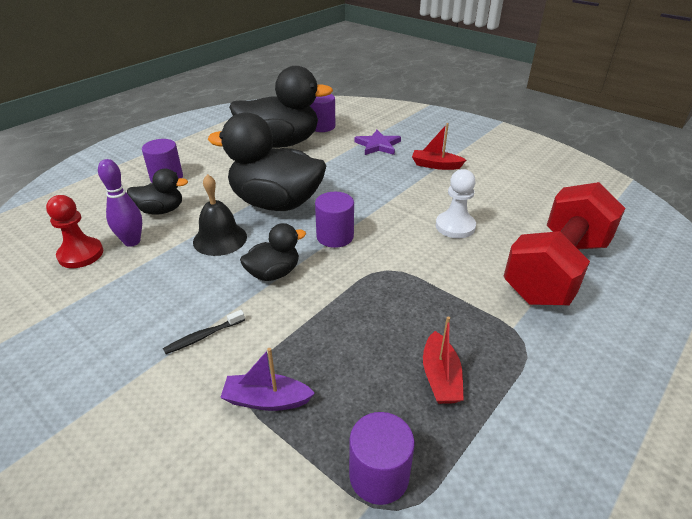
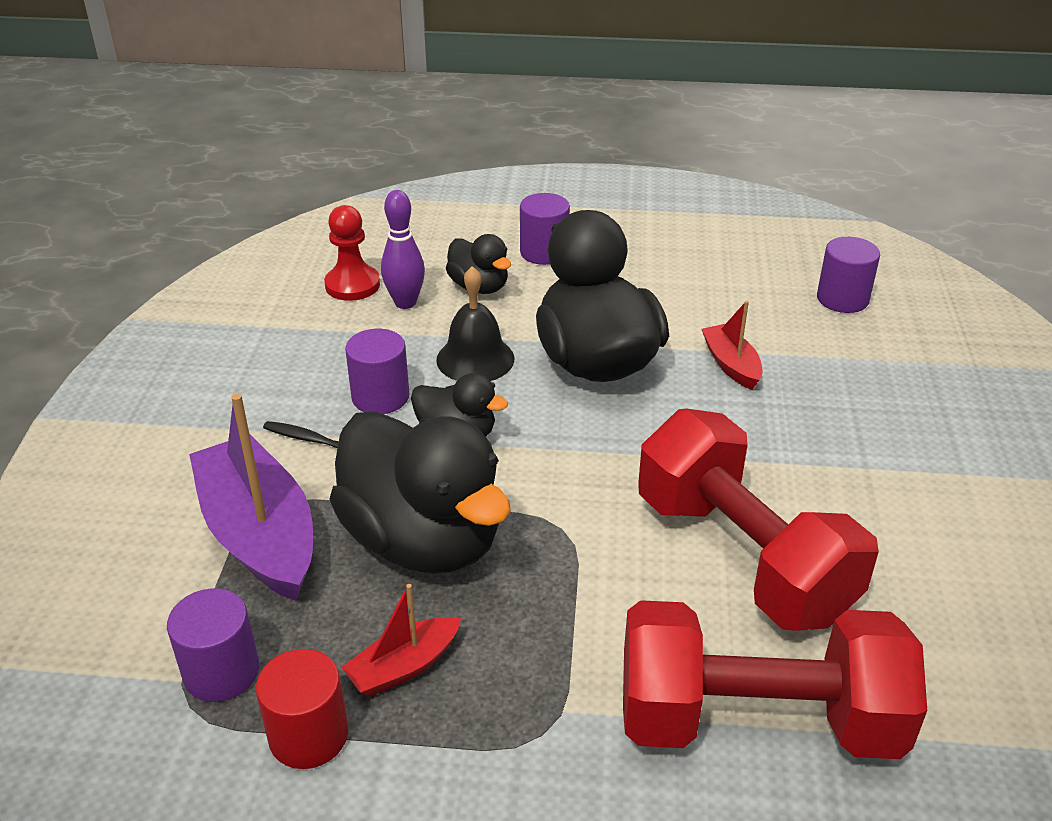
camera: 55 degrees right, 0 degrees up
(266, 400) = (259, 534): purple boat -> purple boat, size x1.97
(280, 143) = (741, 289): black duck -> black duck (423, 540)
(335, 236) = (582, 448): purple cylinder -> purple cylinder (380, 397)
(378, 145) = (868, 378): purple star -> none
(436, 165) = (895, 465): red boat -> red boat (731, 365)
(455, 226) = (743, 557): white pawn -> red dumbbell
(466, 448) = (308, 735): none -> red cylinder

